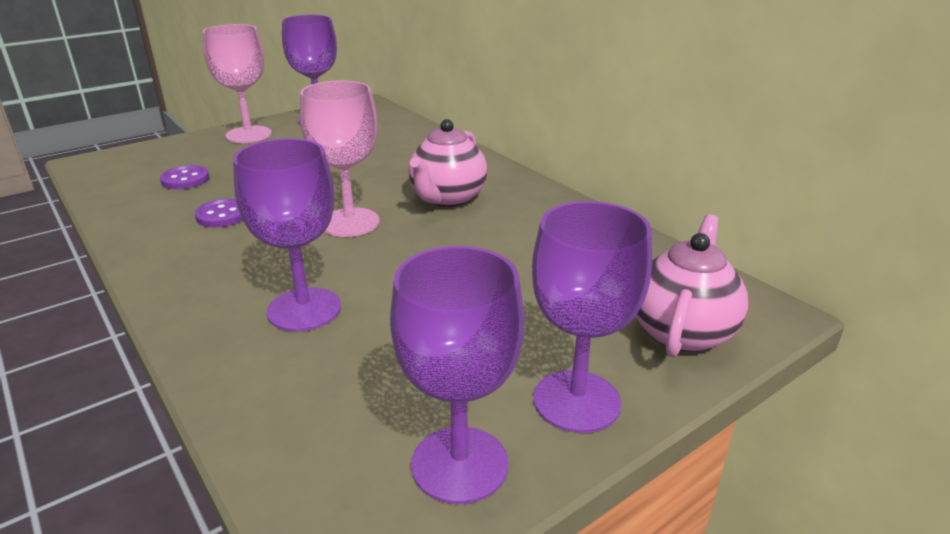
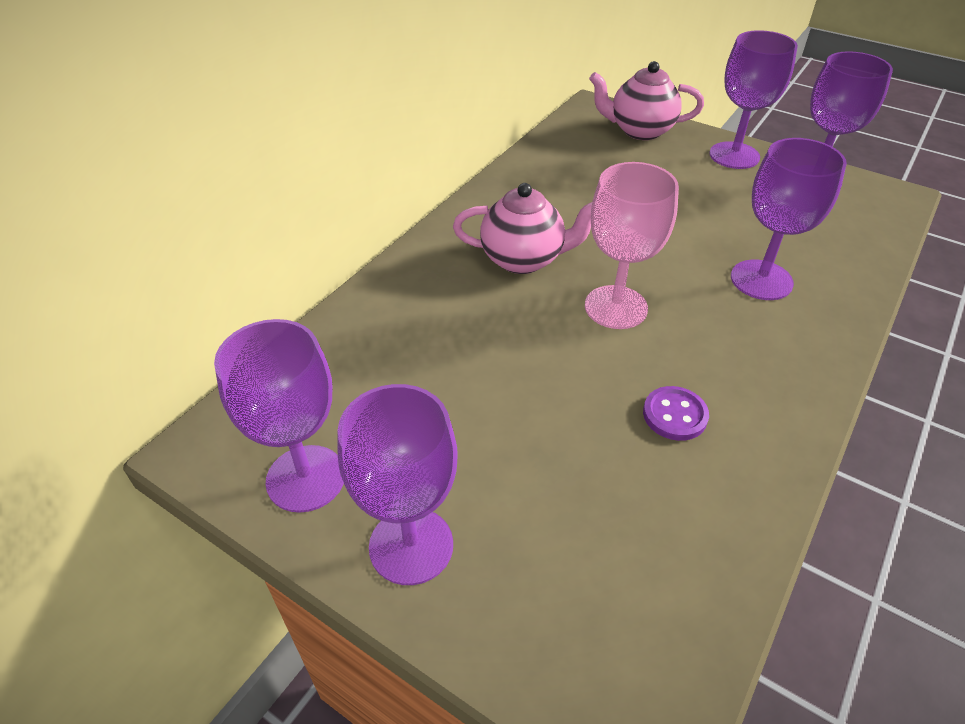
camera: 110 degrees left, 15 degrees up
(185, 179) = (616, 520): purple button -> none
(249, 135) = (411, 545): pink goblet -> purple goblet

